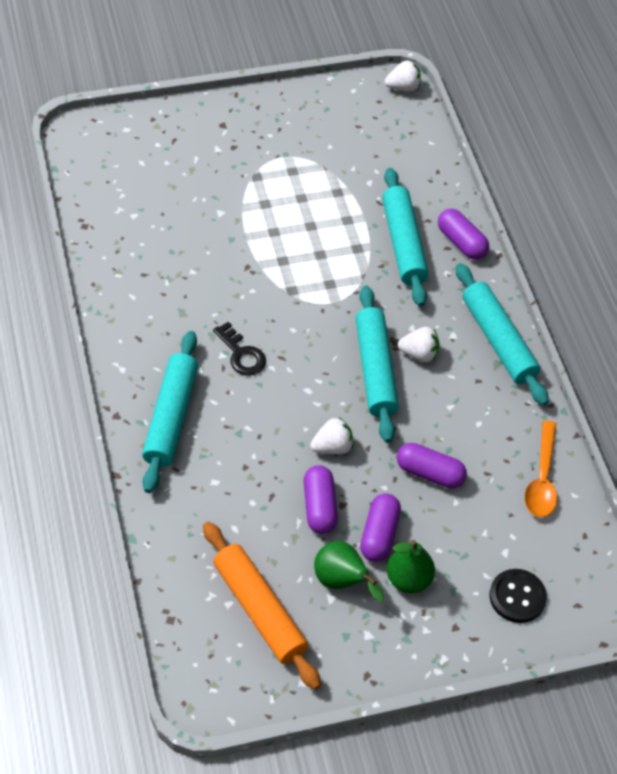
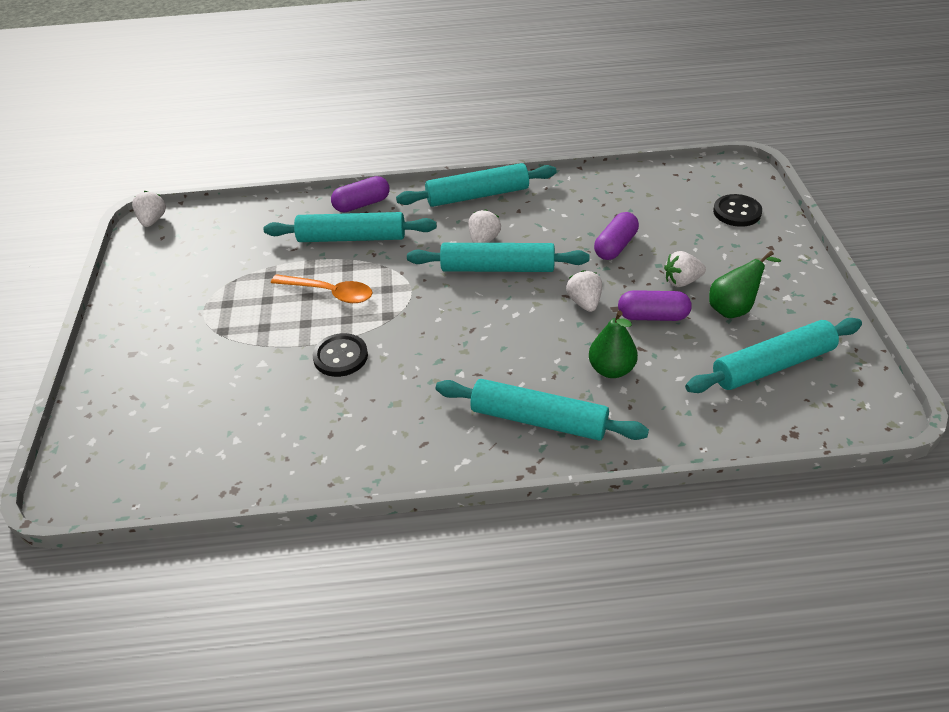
camera: 75 degrees left, 10 degrees down
(234, 265) = (340, 356): none -> black button
(241, 354) = (462, 358): black key -> none
(259, 610) = (772, 365): orange rolling pin -> turquoise rolling pin
(379, 535) = (682, 281): purple capsule -> white strawberry
(408, 579) = (727, 268): green pear -> green pear (611, 370)
(542, 479) = (622, 188): orange spoon -> orange spoon (330, 293)

